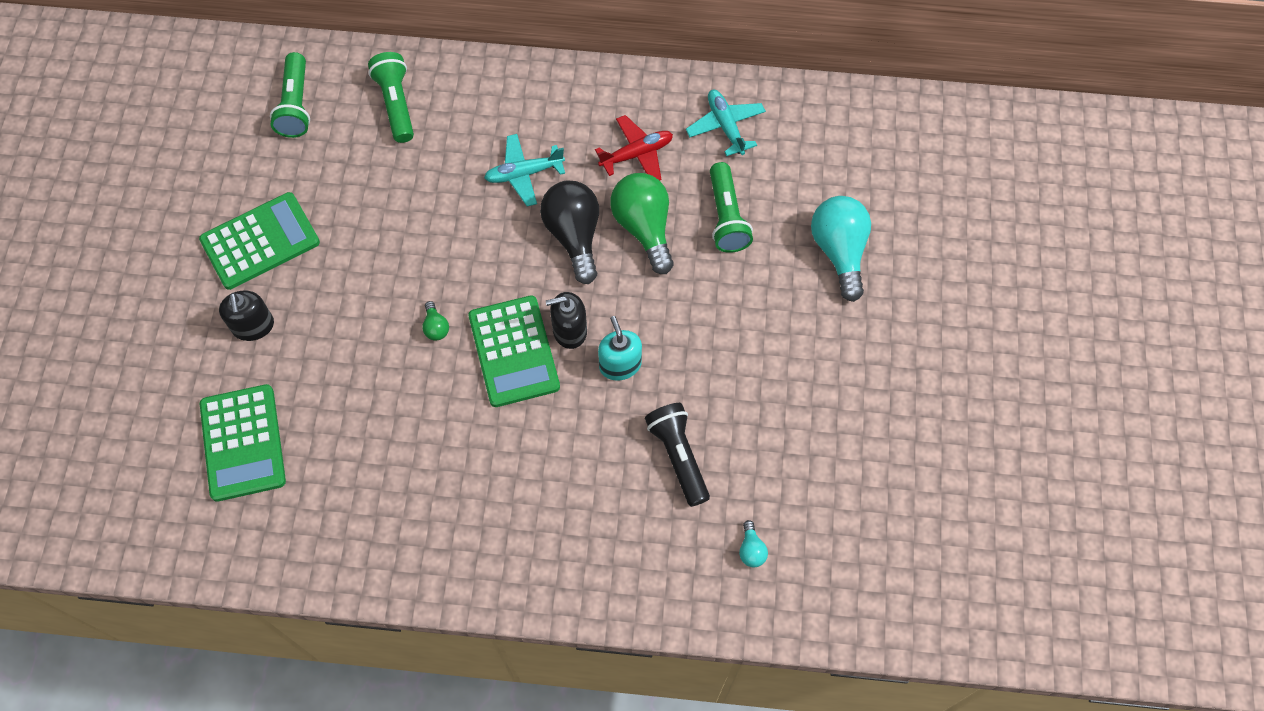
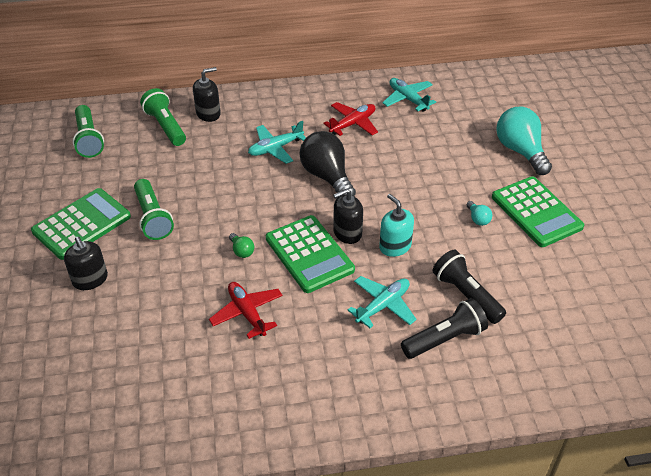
camera: 15 degrees left, 20 degrees down
(243, 443) = (102, 362): green calculator -> green calculator (536, 212)
(417, 418) = (247, 313): none -> red plane
(455, 94) = (208, 114): none -> black soap dispenser
(575, 446) = (383, 306): none -> turquoise plane
(630, 510) = (445, 339): none -> black flashlight
(644, 228) = (376, 163): green light bulb -> none
(726, 217) = (432, 146): green flashlight -> green flashlight (153, 218)
(751, 550) = (553, 345): turquoise light bulb -> turquoise light bulb (478, 219)

